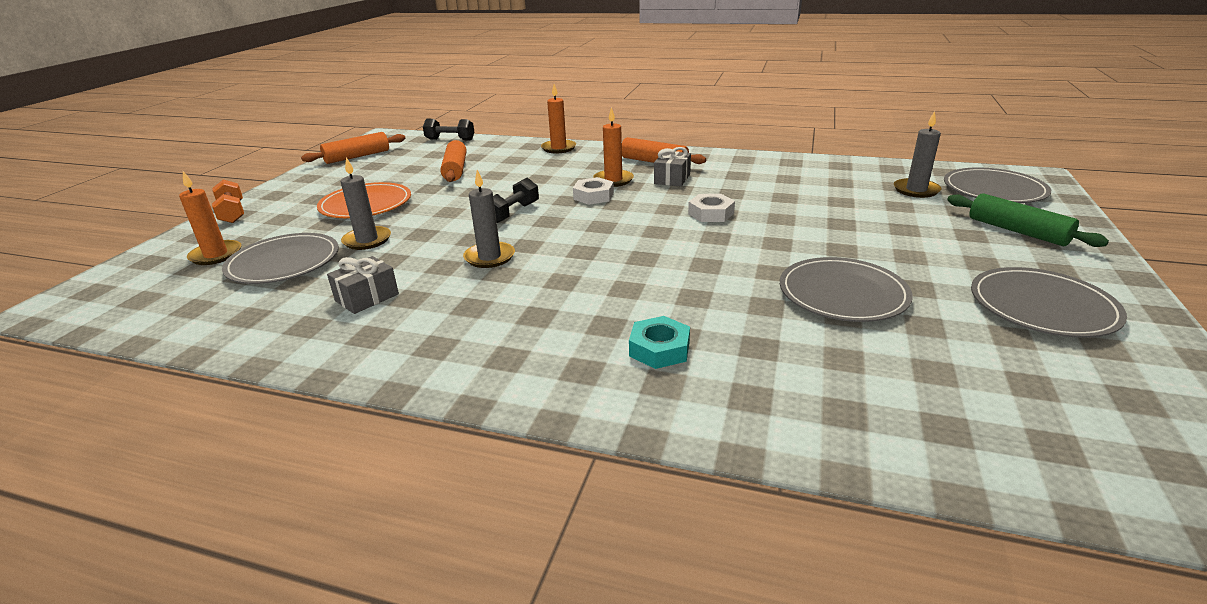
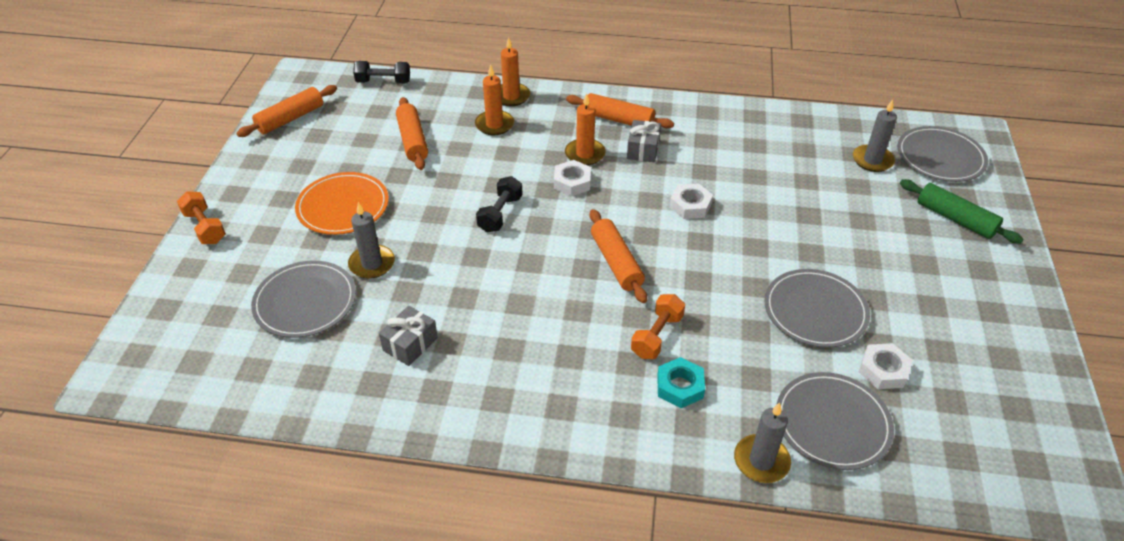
camera: 10 degrees left, 15 degrees up
(216, 255) = (229, 295): orange candle -> orange candle (494, 125)
(489, 257) = (501, 282): grey candle -> grey candle (761, 461)
(618, 248) = (616, 262): none -> orange rolling pin
(644, 305) = (657, 336): none -> orange dumbbell
(931, 349) = (883, 370): none -> white nut
(1042, 306) = (966, 315): grey plate -> grey plate (832, 423)

